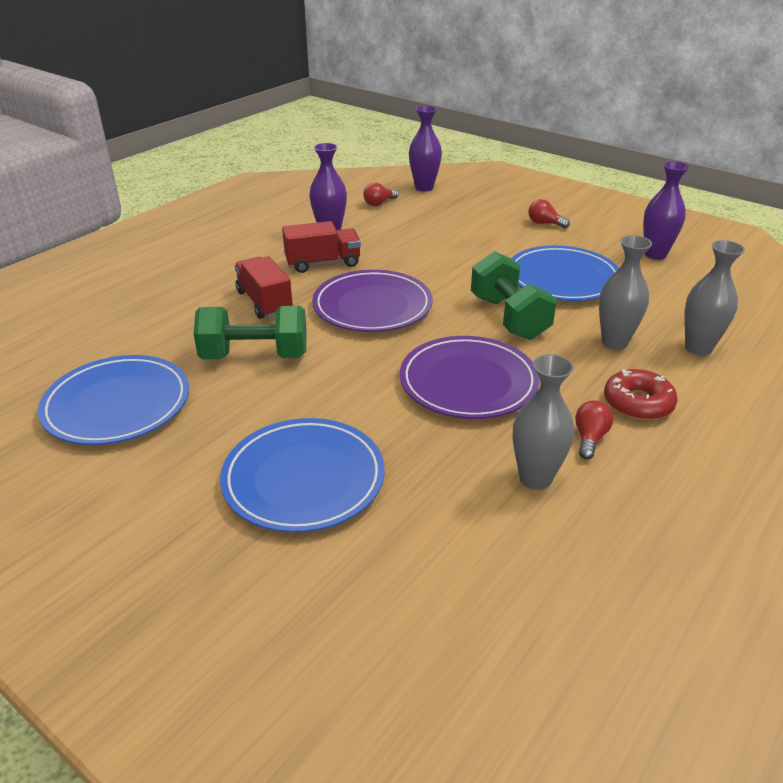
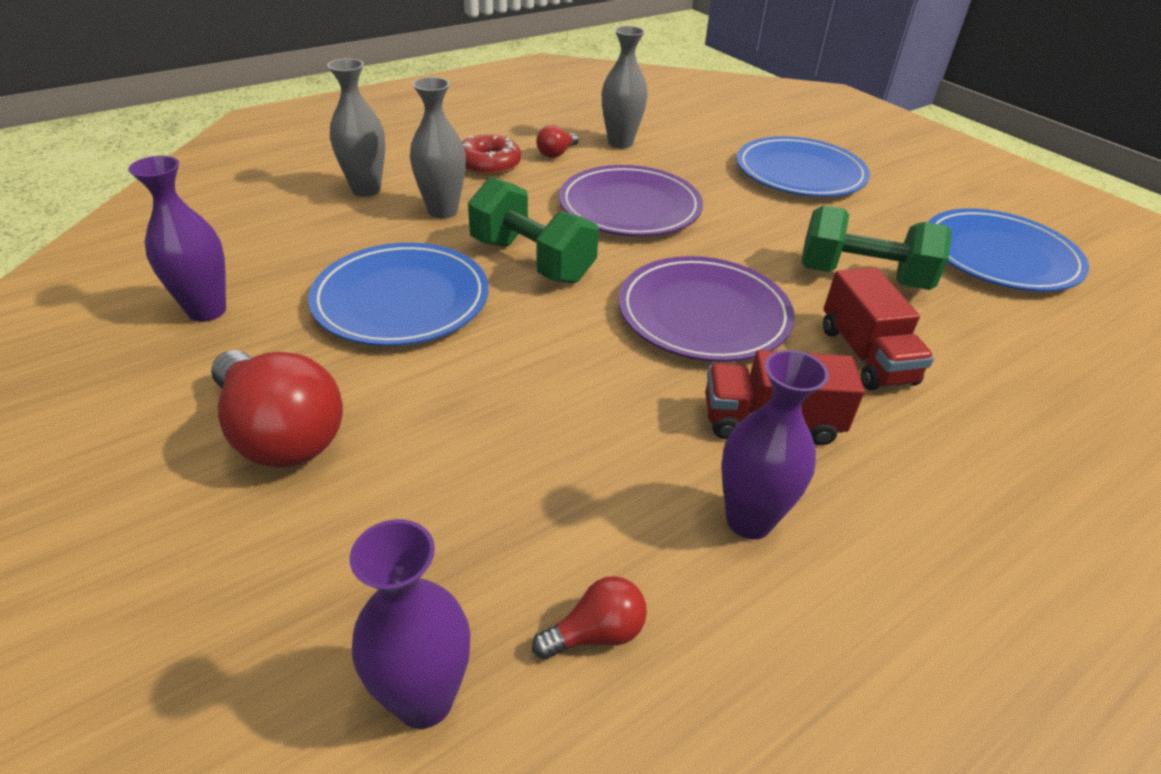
camera: 165 degrees left, 5 degrees up
(509, 318) = (532, 260): green dumbbell -> green dumbbell turned 45 degrees counterclockwise
(544, 223) = (281, 433): red light bulb -> red light bulb, size x2.08

